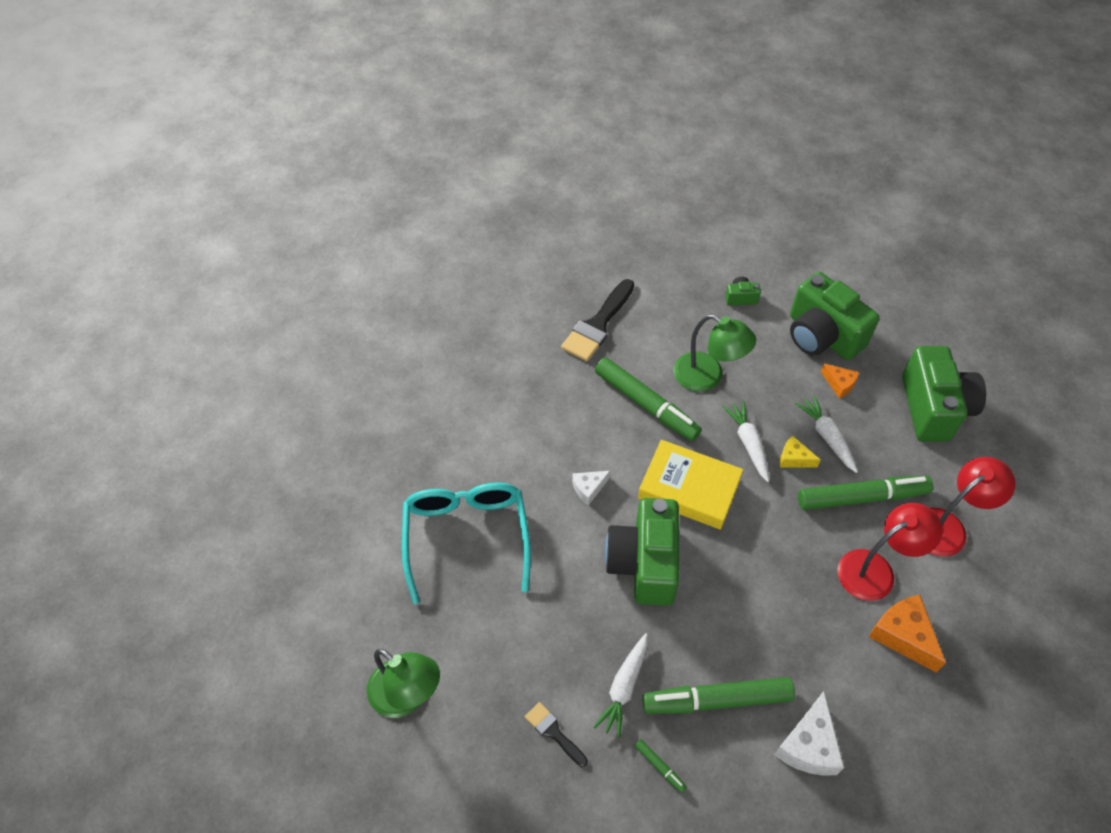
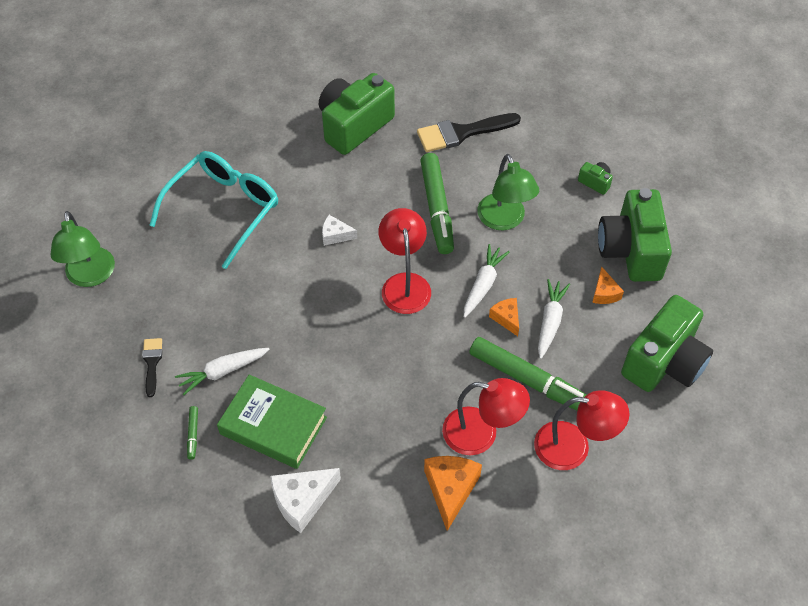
camera: 40 degrees right, 0 degrees up
(644, 563) = (320, 308): green camera -> green camera (354, 126)
(689, 489) = (404, 284): yellow book -> red lamp
(717, 700) = (273, 426): green marker -> green book
(794, 458) = (506, 318): yellow cheese -> orange cheese

